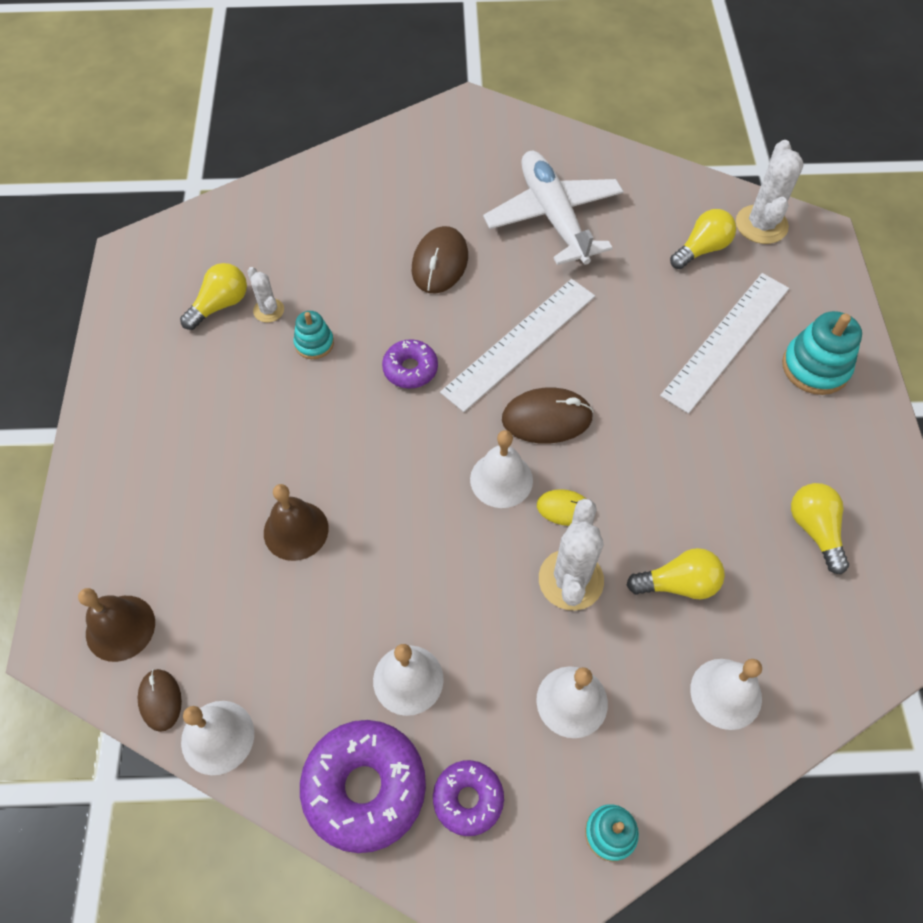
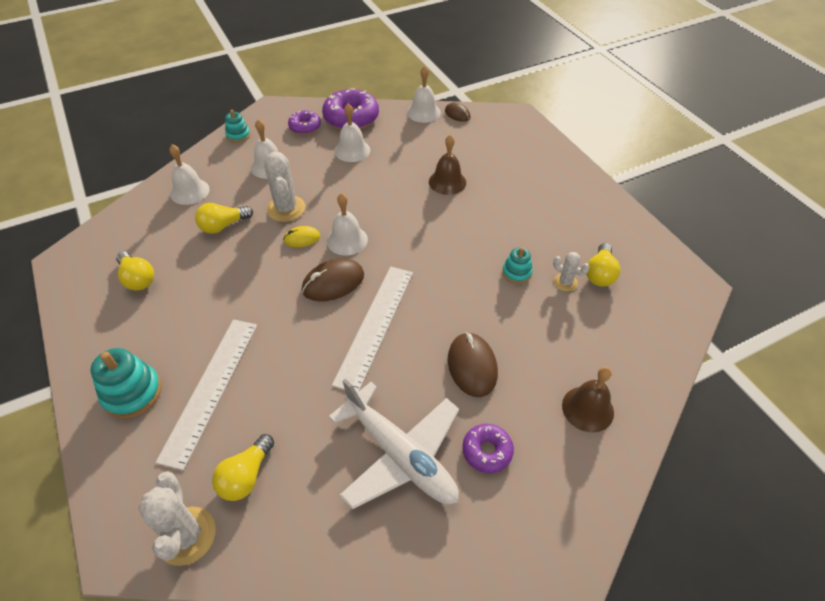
camera: 155 degrees right, 10 degrees down
(120, 628) = (497, 127): brown bell -> brown bell (587, 408)
(410, 369) = (441, 280): purple donut -> purple donut (487, 451)

